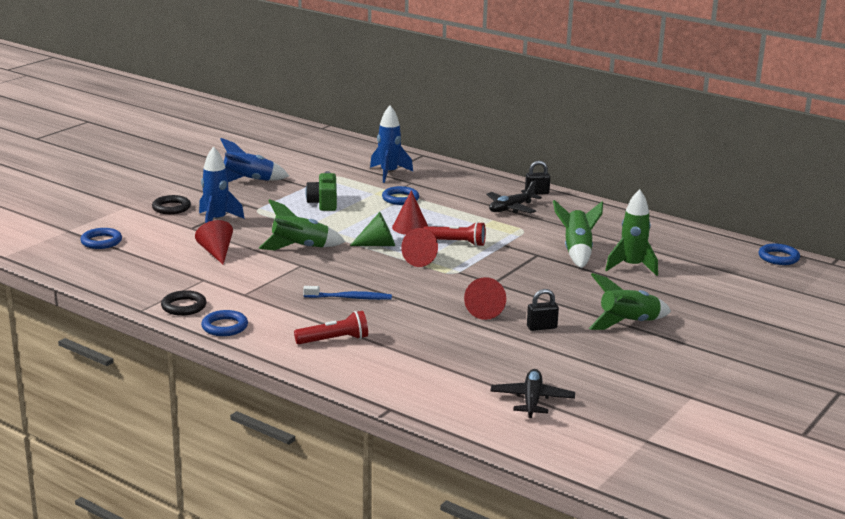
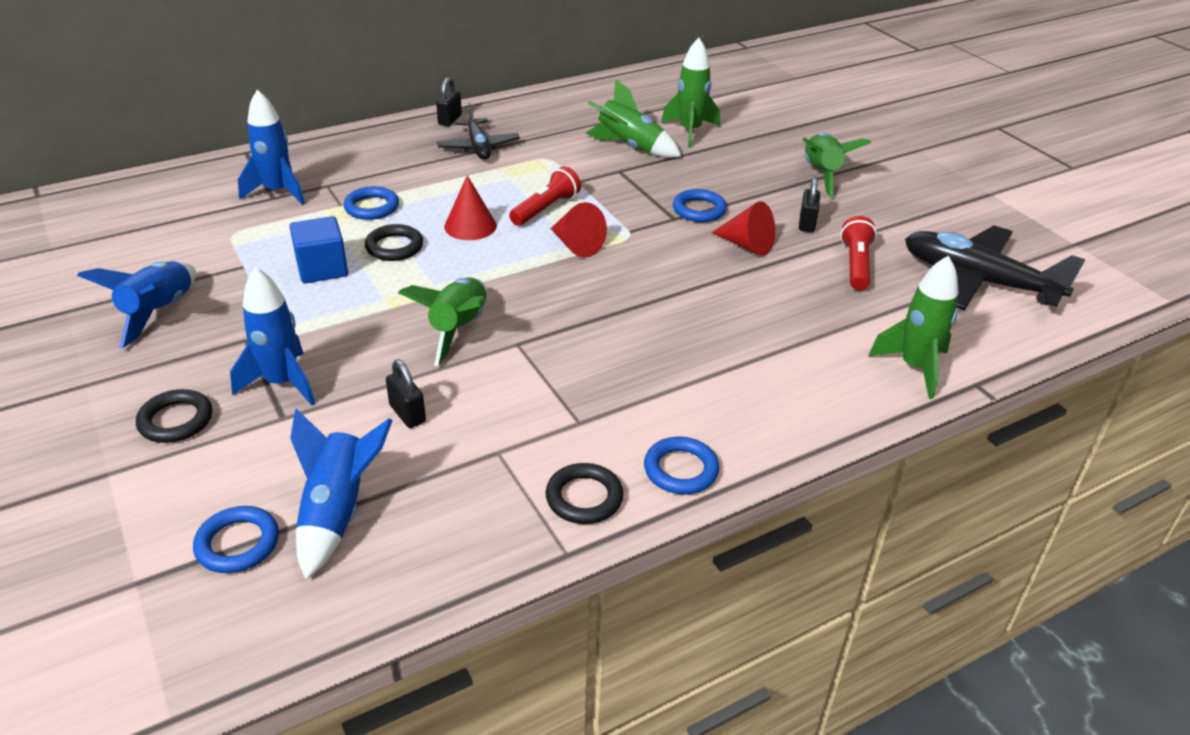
camera: 65 degrees left, 15 degrees up
(134, 255) = (338, 512): none -> blue rocket
(216, 253) = (407, 414): red cone -> black padlock
(323, 203) = (322, 268): green camera -> blue cube
(334, 340) = (772, 377): red flashlight -> red flashlight (856, 265)
(350, 298) = (652, 331): blue toothbrush -> none
(364, 214) = (394, 247): none -> black ring
(378, 244) = (503, 264): green cone -> none
(389, 385) = (915, 368): none -> green rocket
(532, 400) = (978, 281): black plane -> black plane, size x1.68
(778, 257) = (719, 62): blue ring -> blue ring (699, 210)

